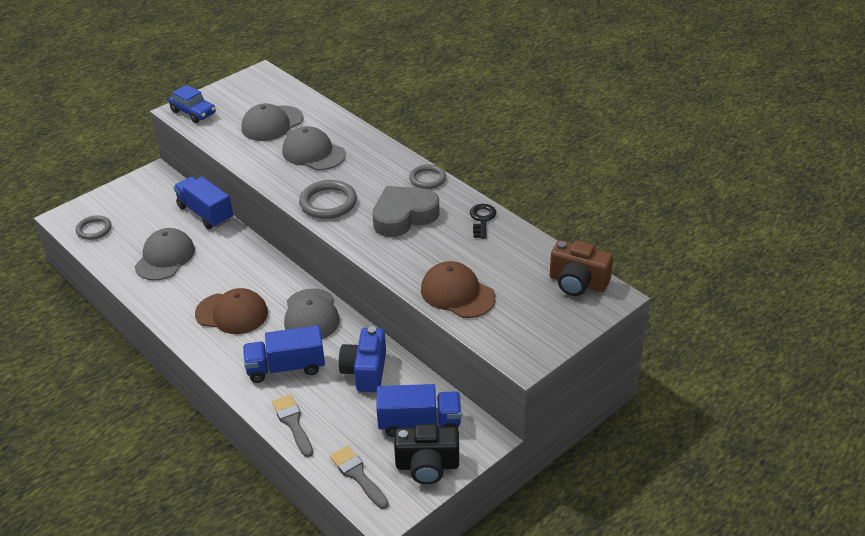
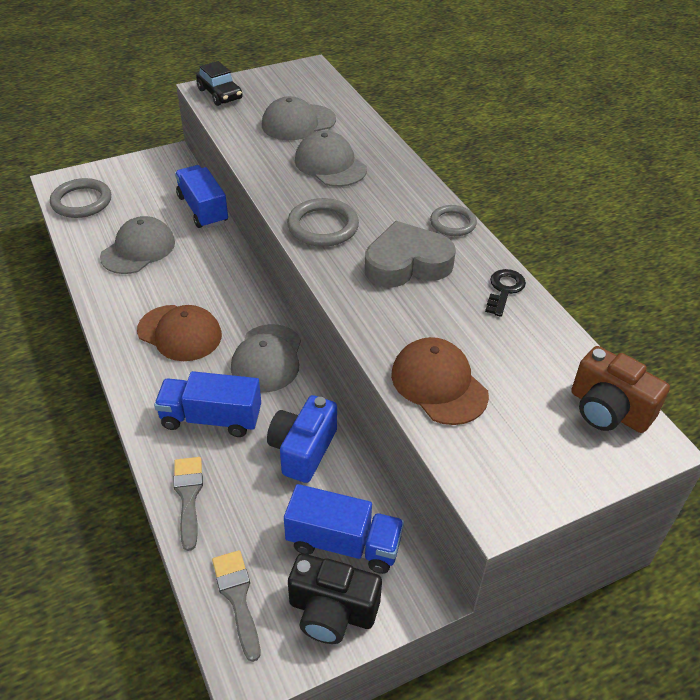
camera: 15 degrees right, 5 degrees up
(94, 229) = (81, 201): grey ring -> grey ring, size x1.52
(193, 112) = (220, 94): blue car -> black car

